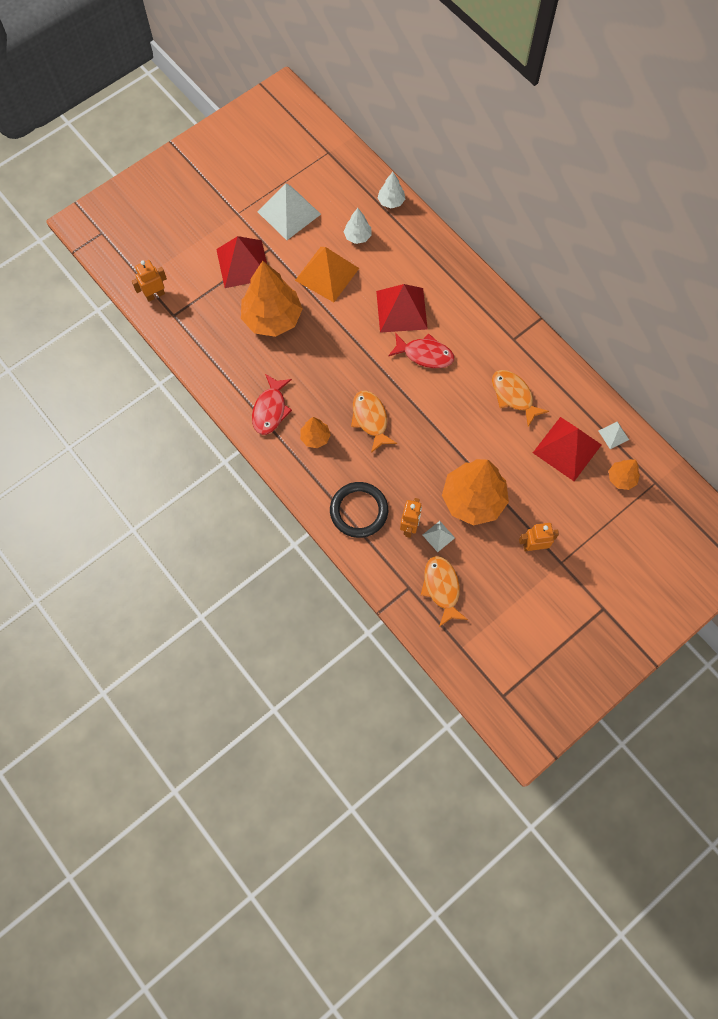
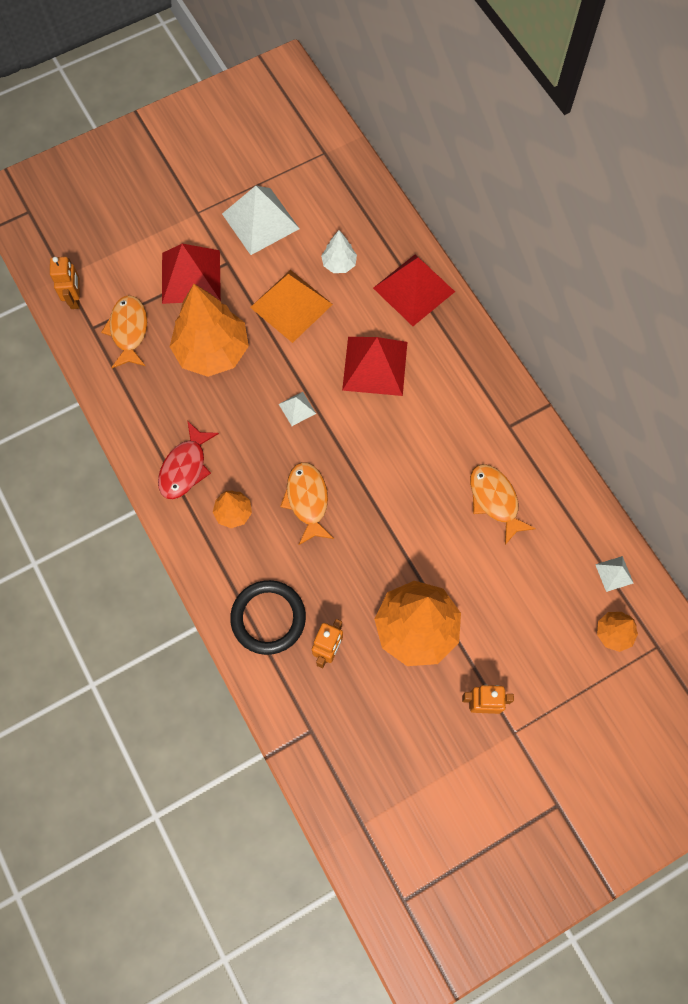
camera: 10 degrees right, 0 degrees up
(155, 295) = (75, 299): orange robot -> orange robot turned 105 degrees clockwise
(391, 201) = (389, 226): white tree -> none
(425, 354) = (392, 428): red fish -> none
(438, 536) = (362, 669): white pyramid -> white pyramid (297, 408)
(442, 588) = (353, 739): orange fish -> orange fish (129, 331)
(567, 448) = (550, 581): red pyramid -> red pyramid (414, 290)

